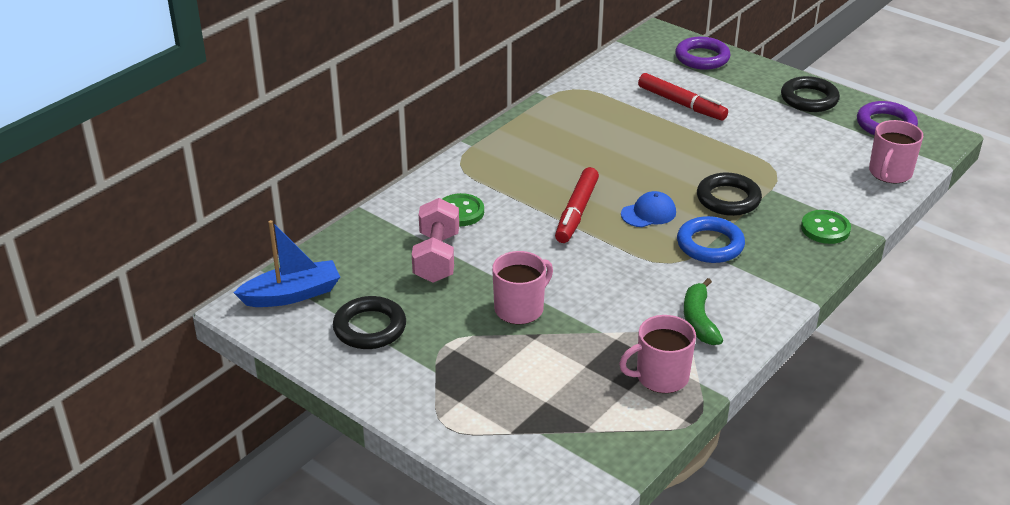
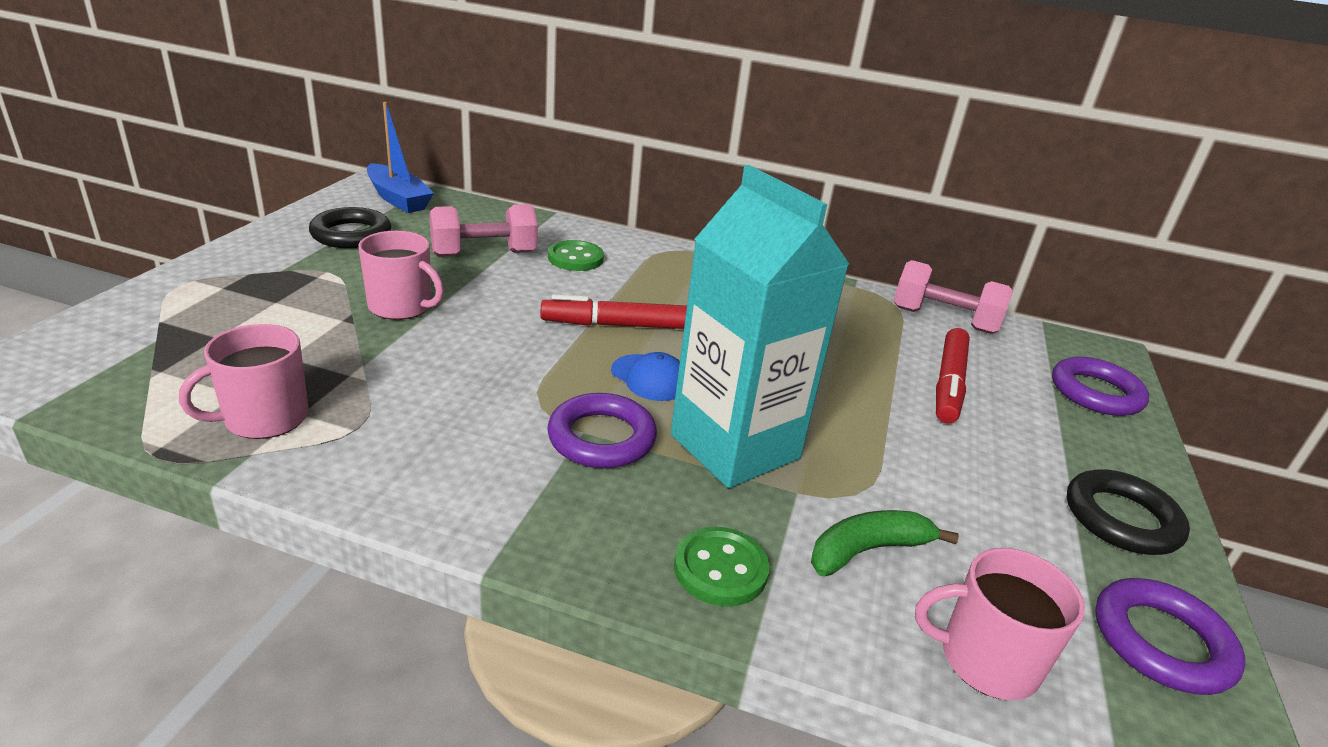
camera: 65 degrees right, 5 degrees down
(606, 77) = (943, 320): none -> pink dumbbell
(661, 377) = (264, 418): pink mug -> pink mug turned 90 degrees counterclockwise
(699, 320) = (404, 442): green banana -> green banana (868, 550)
(710, 245) = (601, 438): blue ring -> purple ring
(728, 199) = (734, 447): black ring -> turquoise carton

